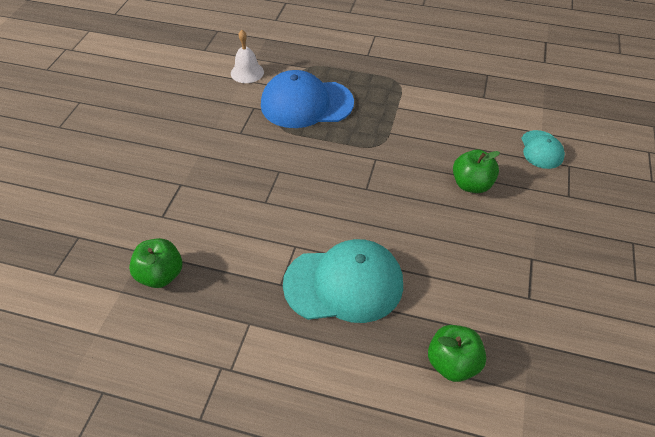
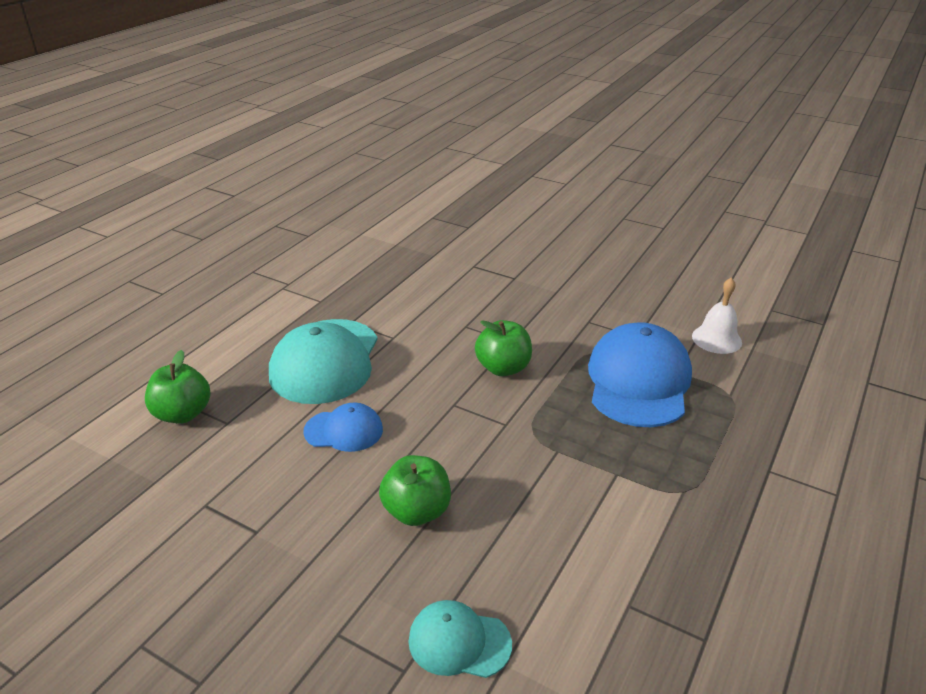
camera: 105 degrees right, 15 degrees down
(161, 275) = (402, 262): green apple -> green apple (503, 368)
(420, 243) = (344, 430): none -> blue cap

